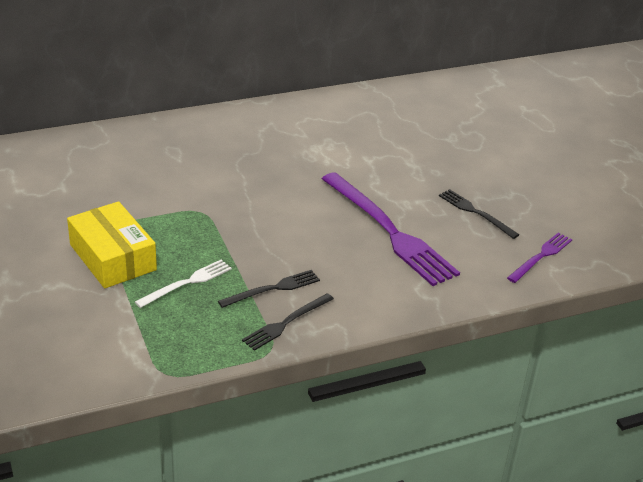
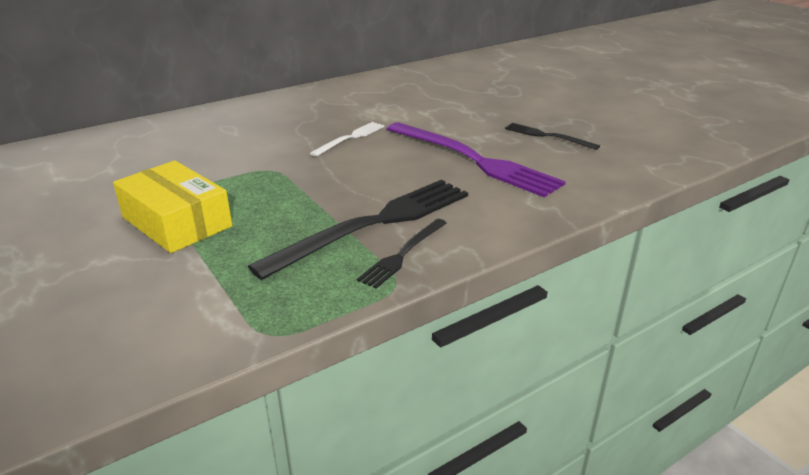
camera: 10 degrees left, 5 degrees down
(186, 283) = (271, 234): white fork -> white fork (350, 138)
(272, 289) = (373, 225): black fork -> black fork, size x1.99
(540, 257) = (632, 160): purple fork -> none

